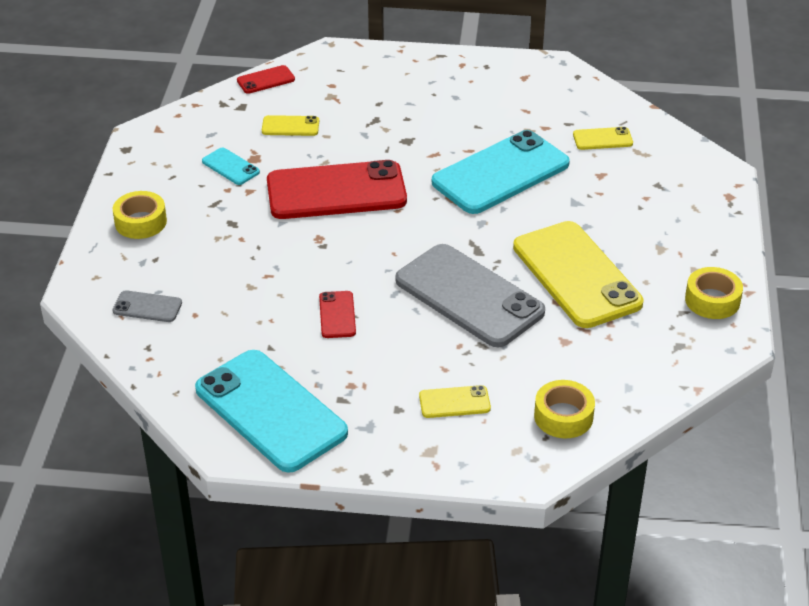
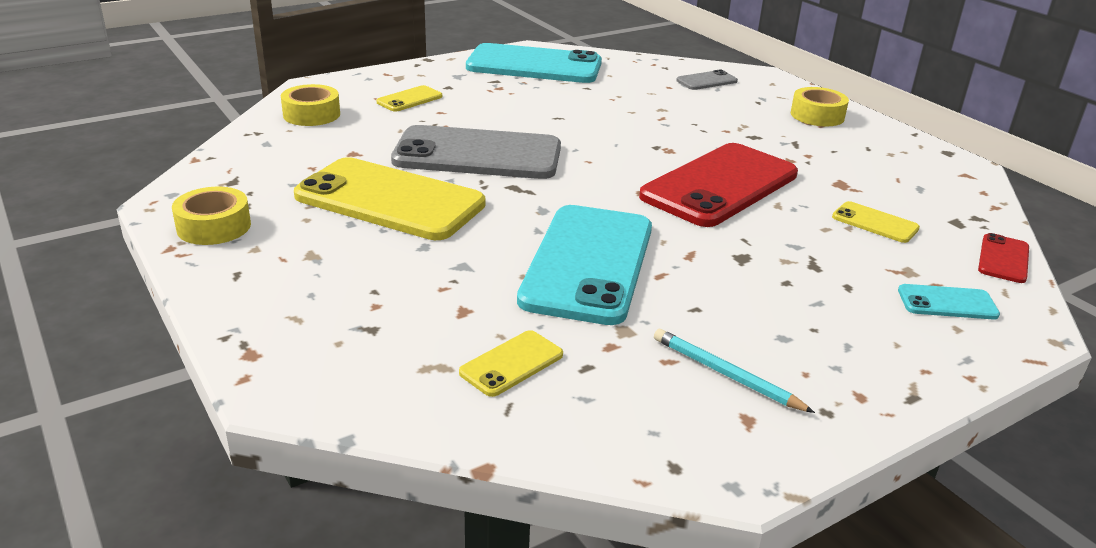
camera: 140 degrees right, 10 degrees down
(230, 167) = (843, 170): turquoise phone -> turquoise phone (947, 303)
(290, 126) = (875, 223): yellow phone -> yellow phone turned 75 degrees clockwise
(337, 315) = (569, 114): red phone -> none
(507, 95) = (726, 374): none -> turquoise pencil

